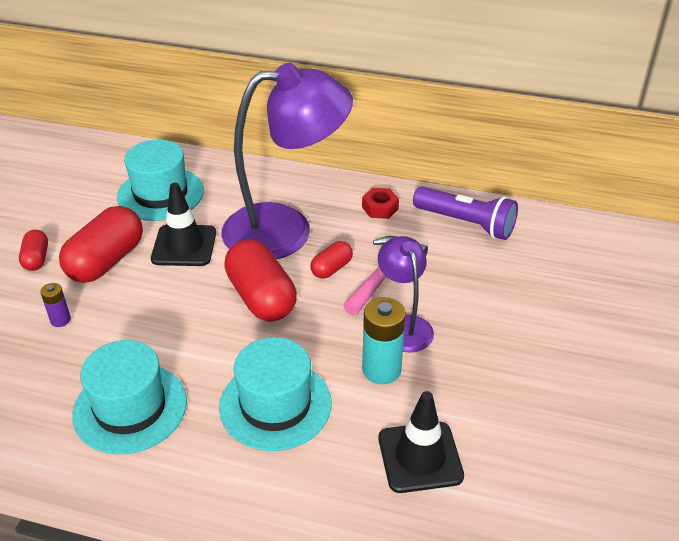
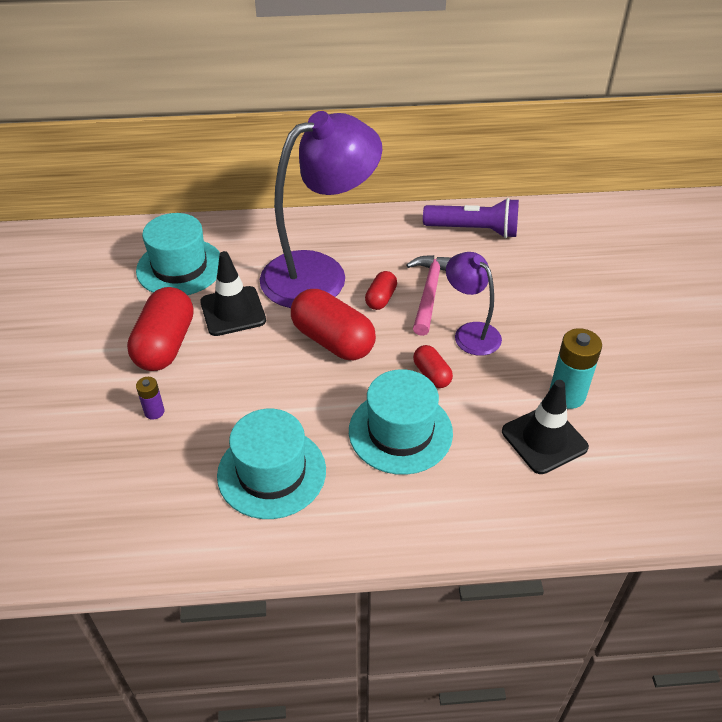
camera: 20 degrees left, 5 degrees up
(36, 259) = (92, 360): red capsule -> red capsule (432, 374)
(380, 208) = (392, 233): red nut -> none
(381, 370) = (473, 376): turquoise battery -> turquoise battery (567, 395)

